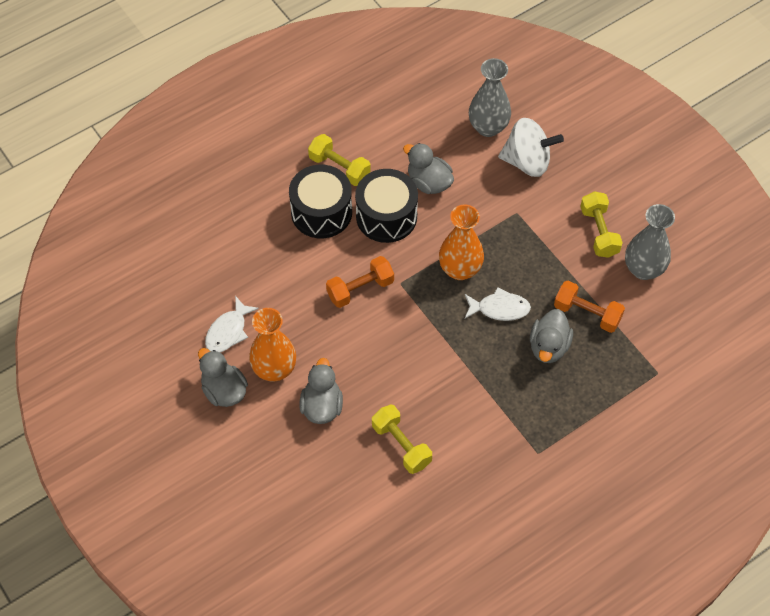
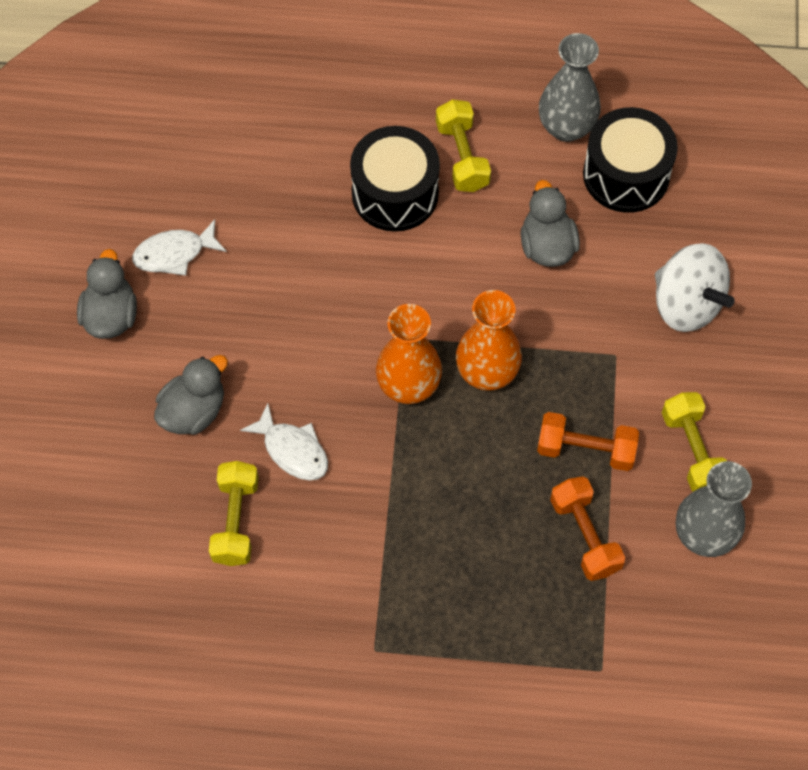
camera: 40 degrees right, 5 degrees up
(274, 369) = (182, 332): orange vase -> orange vase (408, 386)
(360, 289) = (355, 312): orange dumbbell -> orange dumbbell (585, 449)
(386, 216) = (462, 250): black drum -> black drum (626, 174)
(488, 127) = (678, 229): grey vase -> grey vase (566, 127)
(499, 308) = (489, 452): white fish -> white fish (292, 450)
(548, 347) = (503, 539): grey duck -> none
(599, 232) = (692, 450): yellow dumbbell -> yellow dumbbell turned 45 degrees counterclockwise

